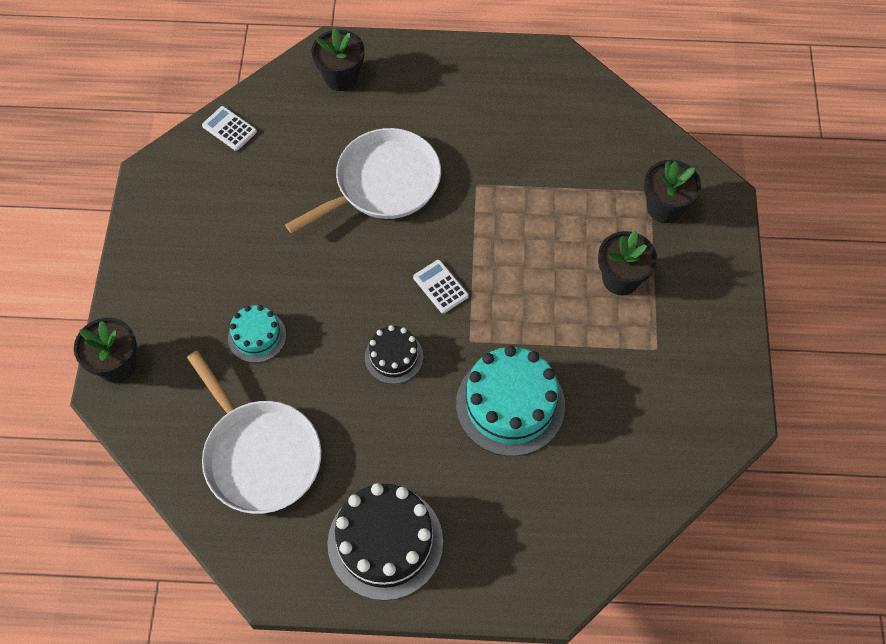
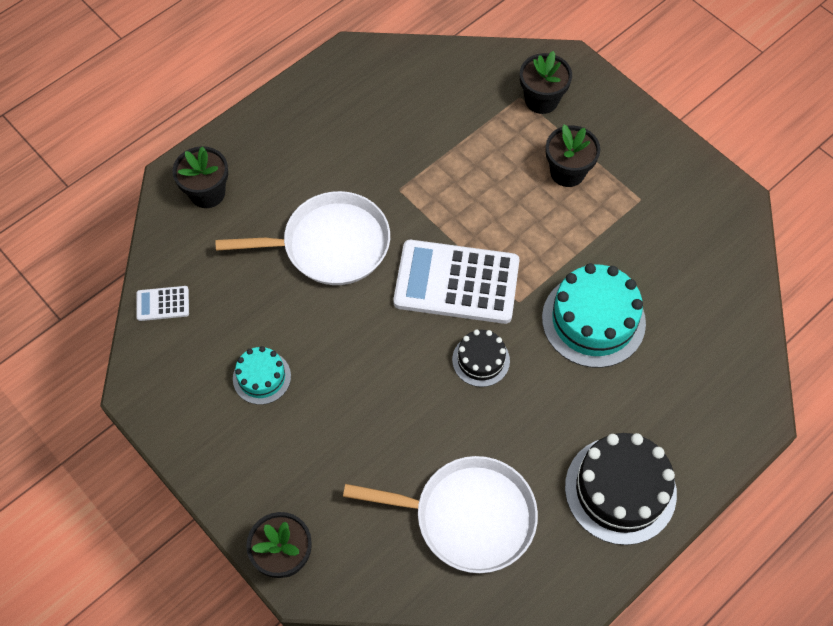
camera: 45 degrees left, 0 degrees up
(257, 336) = (367, 436): turquoise cake -> turquoise cake (261, 377)
(383, 183) = (331, 244): white pan -> white pan turned 75 degrees clockwise
(440, 287) = (456, 282): white calculator -> white calculator, size x2.31

